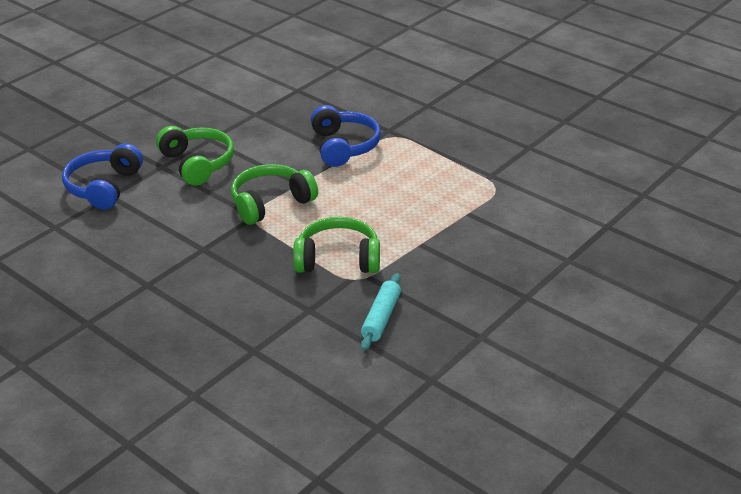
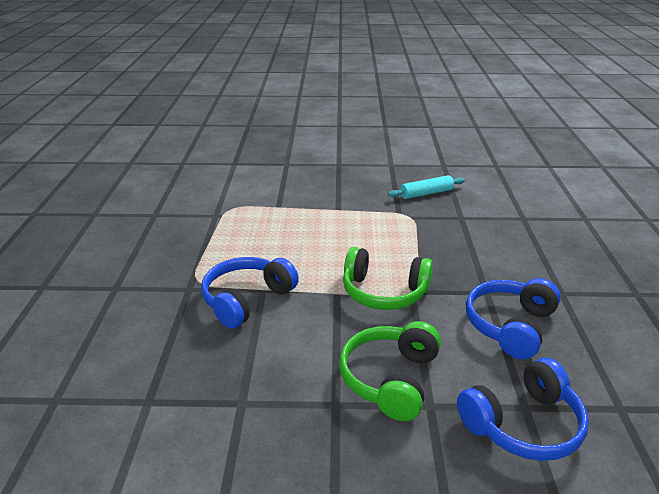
camera: 130 degrees left, 5 degrees down
(161, 234) = (510, 326): none -> blue headphones
(338, 259) = (400, 230): green headphones -> none

